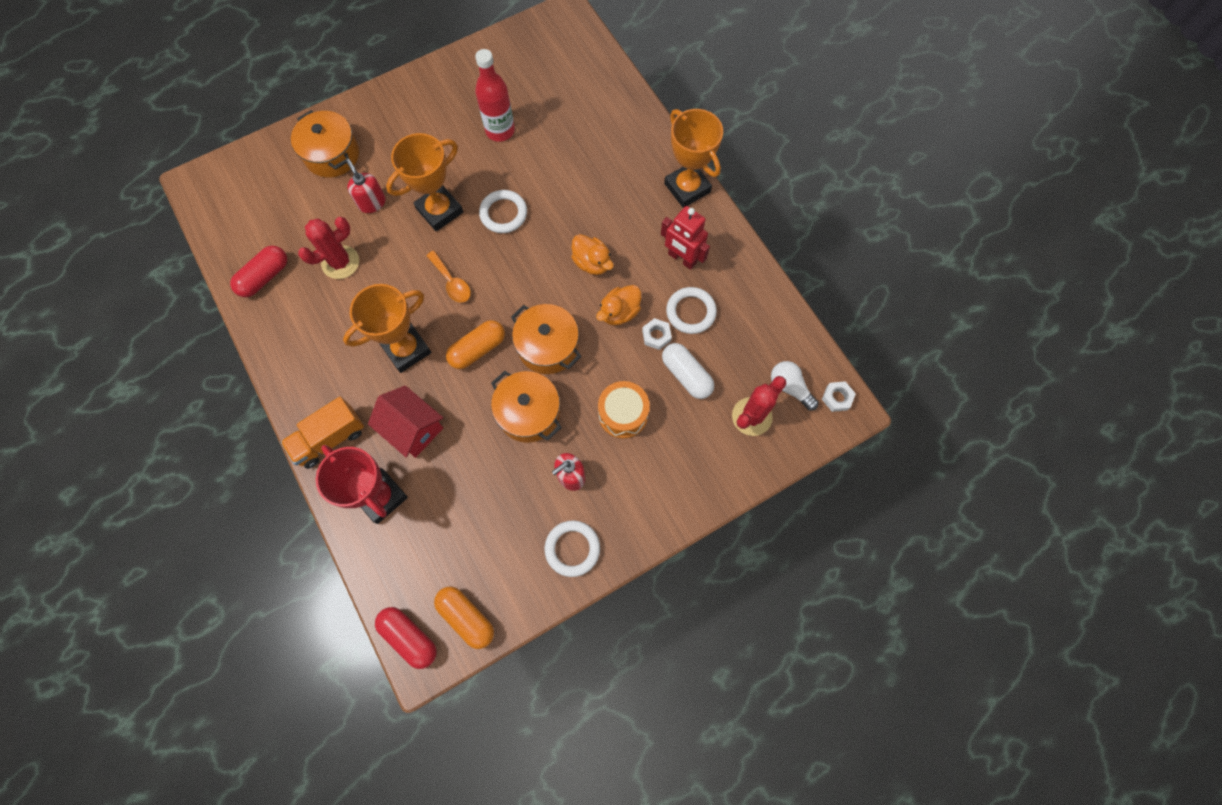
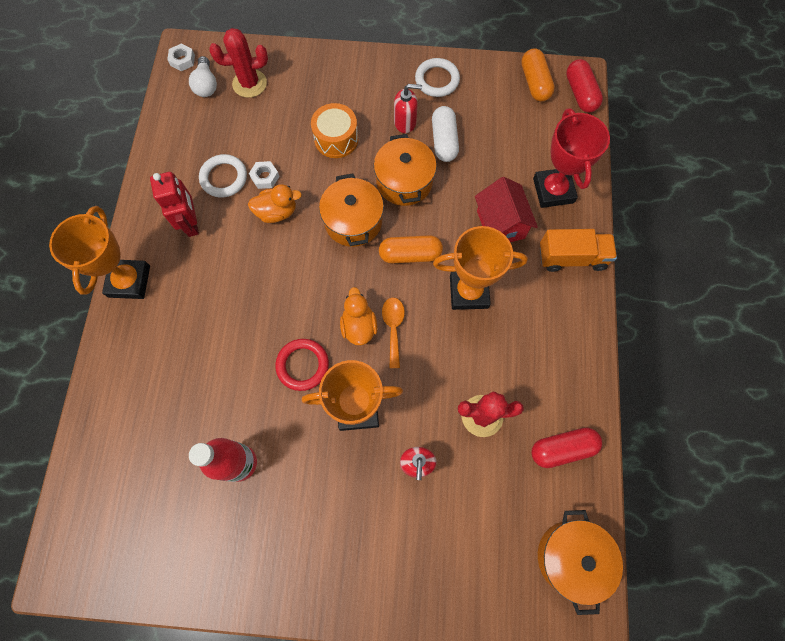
camera: 145 degrees left, 0 degrees up
(332, 155) = (424, 556): orange pot -> orange pot (571, 557)
(503, 213) = (302, 365): white ring -> red ring
(592, 263) = (264, 267): orange duck -> orange duck (359, 326)
(686, 375) = (269, 136): white capsule -> white capsule (444, 141)

